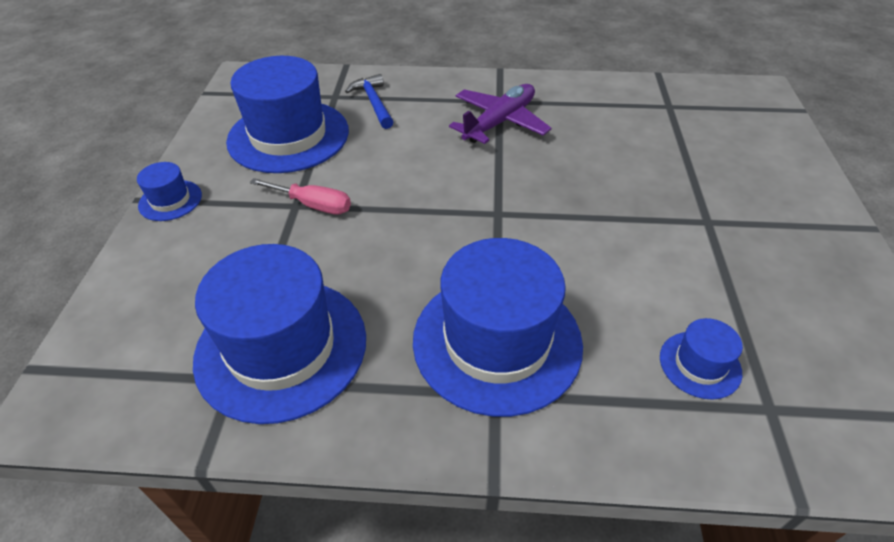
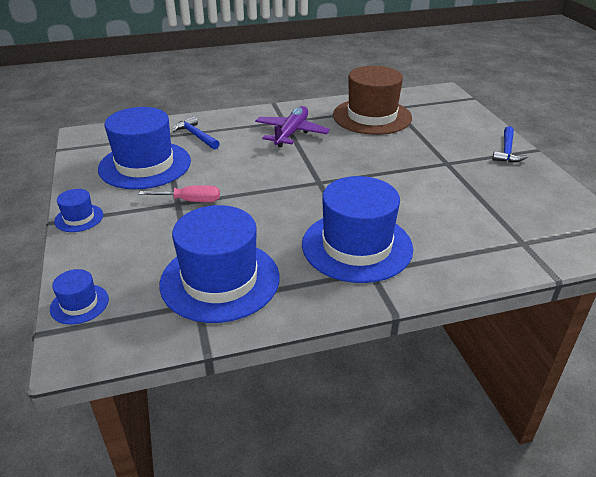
camera: 20 degrees left, 10 degrees down
(628, 115) = (372, 116): none -> brown hat
(700, 364) = (477, 231): blue hat -> blue hat (79, 304)
(819, 219) = (507, 151): none -> blue hammer

